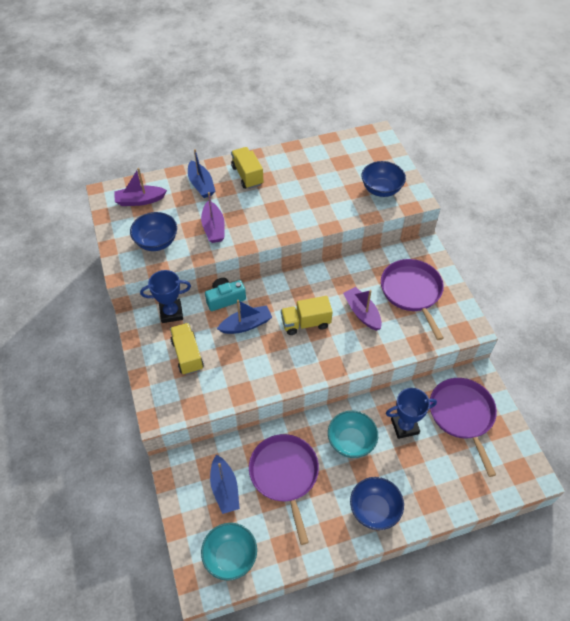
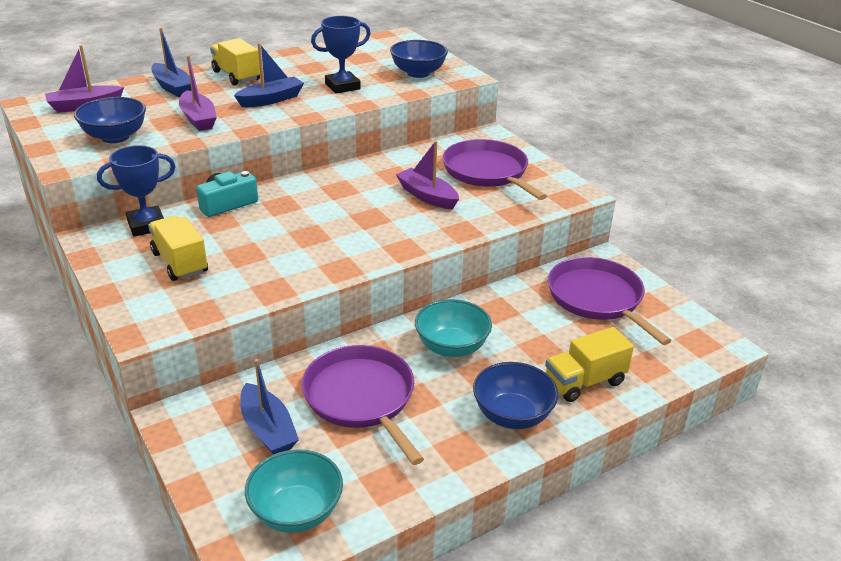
camera: 15 degrees left, 20 degrees down
(246, 325) = (264, 224): blue boat -> blue boat (271, 100)
(305, 323) = (351, 213): yellow truck -> yellow truck (584, 382)
(404, 426) = (523, 320): blue trophy -> blue trophy (342, 86)

